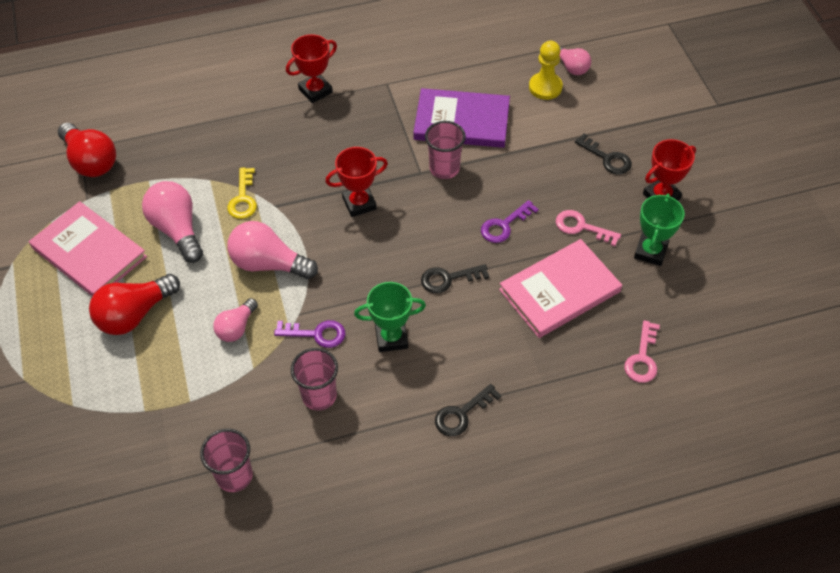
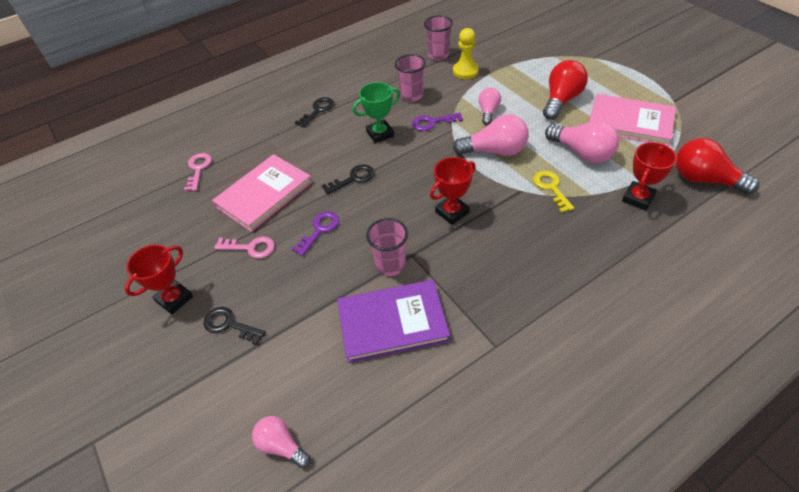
camera: 165 degrees right, 5 degrees down
(315, 91) = (566, 311): red trophy -> red trophy (638, 198)
(545, 87) = (309, 400): yellow pawn -> yellow pawn (465, 71)
(650, 251) = (188, 244): green trophy -> none

